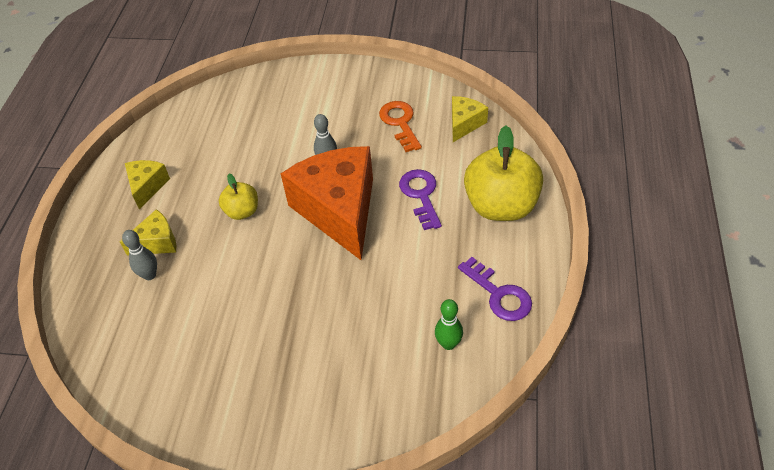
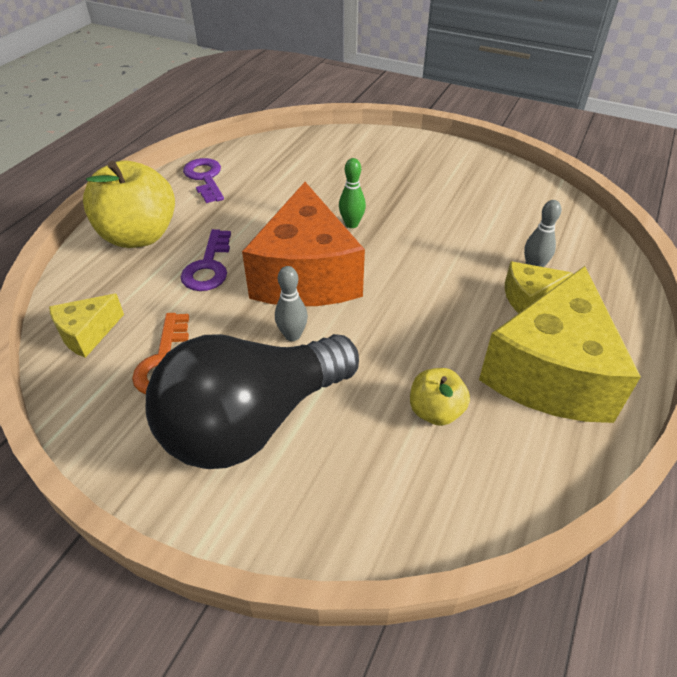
camera: 165 degrees left, 5 degrees down
(147, 186) = (551, 373): yellow cheese -> yellow cheese, size x2.16
(242, 211) = (420, 304): yellow apple -> yellow apple (435, 411)
(327, 109) = (253, 421): none -> black light bulb
(448, 344) = (269, 162): green bowling pin -> green bowling pin (351, 224)

